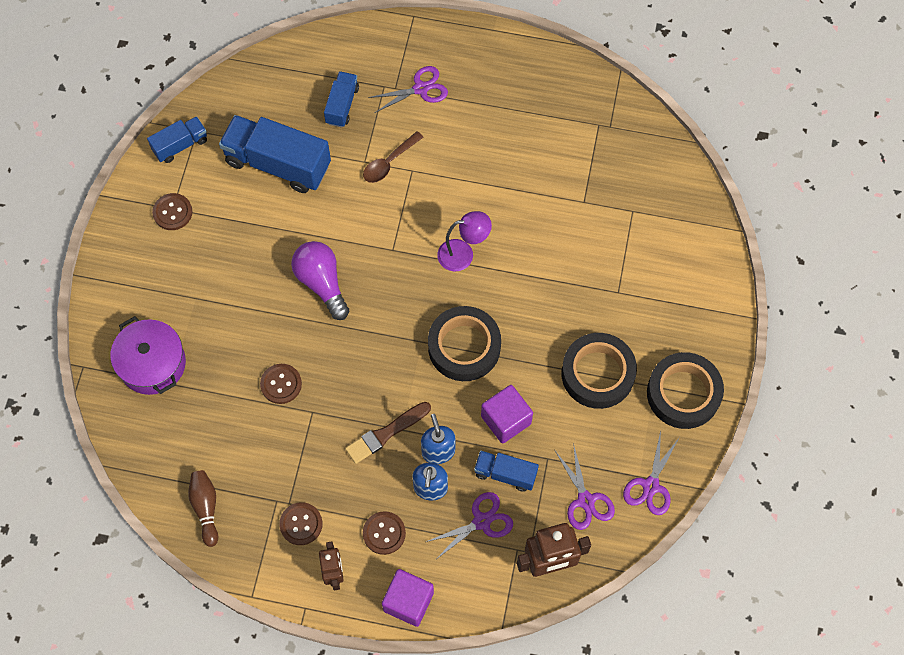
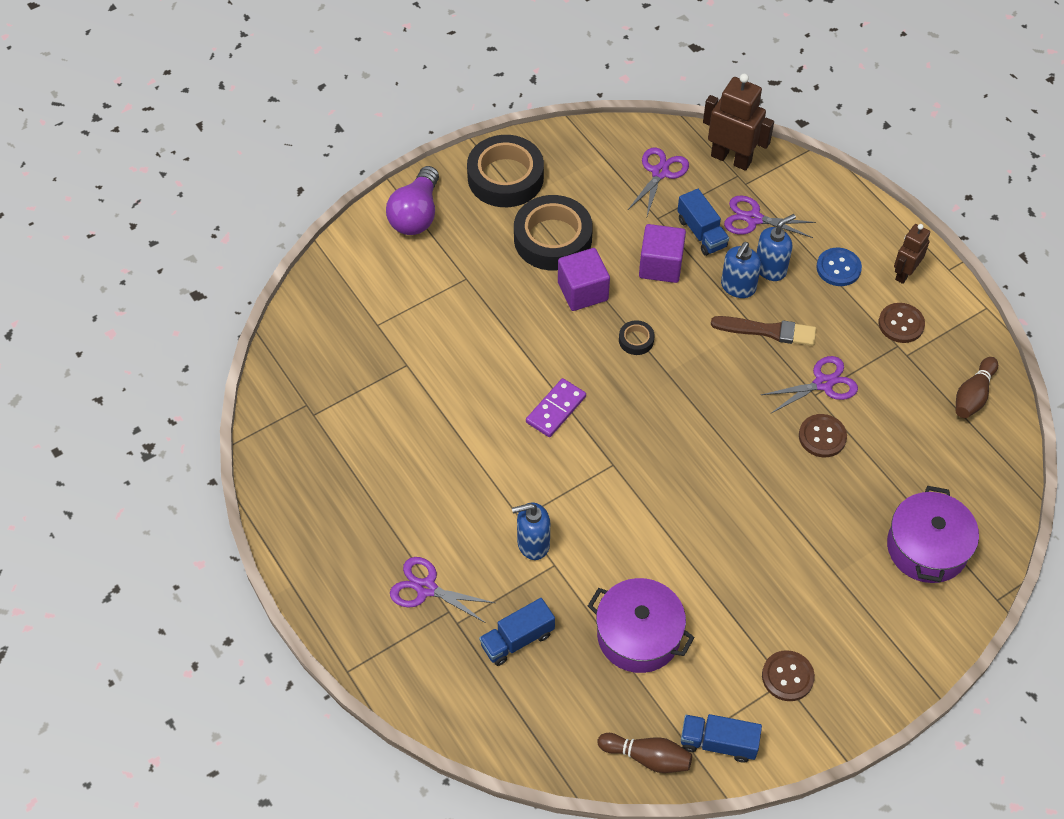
camera: 135 degrees left, 10 degrees down
(212, 107) = (647, 757): none -> brown bowling pin
(278, 164) = (638, 635): blue truck -> purple pot
(322, 283) = (705, 489): purple light bulb -> purple light bulb (416, 214)
(384, 533) = (838, 268): brown button -> blue button
(389, 162) = (533, 543): brown spoon -> blue soap dispenser
(408, 601) = (862, 214): purple cube -> purple cube (582, 291)
(463, 254) = (556, 409): purple lamp -> purple domino
(464, 347) = (636, 340): black tape -> black tape, size x0.43
(650, 486) = (601, 145): purple scissors -> purple scissors (823, 383)

